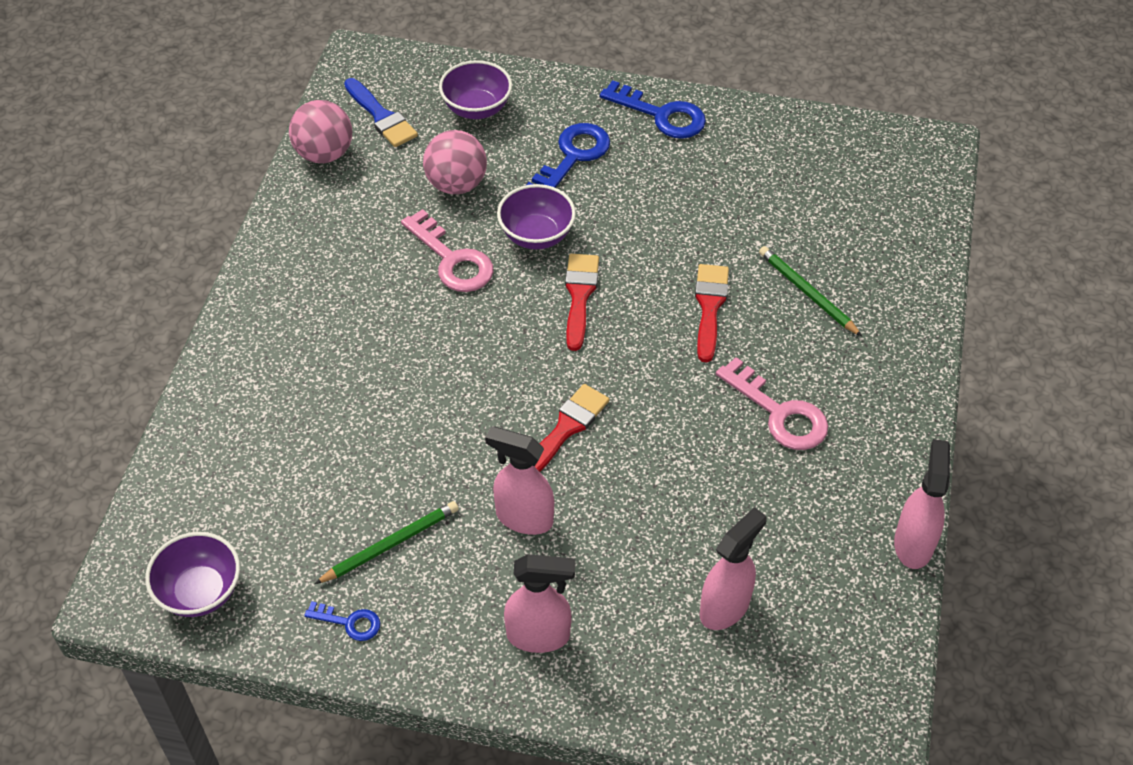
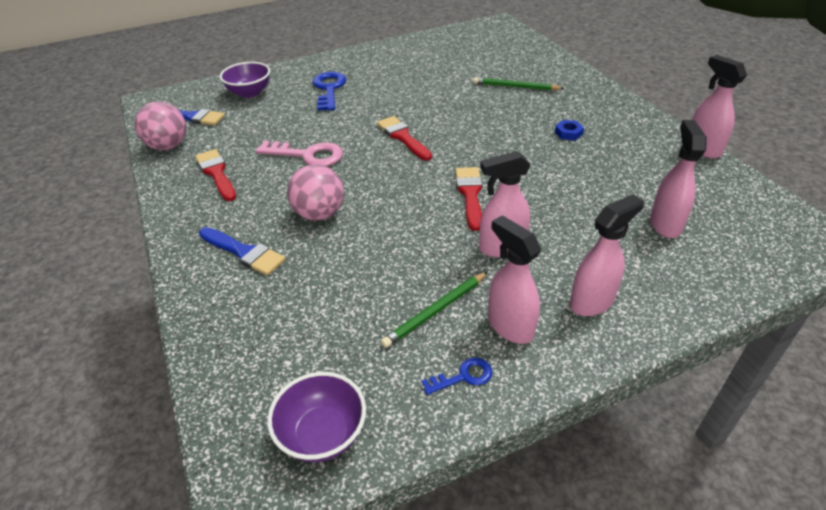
camera: 35 degrees left, 10 degrees down
(285, 359) = (244, 252): none -> blue brush
(390, 544) = (436, 311): green pencil -> green pencil turned 150 degrees counterclockwise
(437, 605) = (510, 326): none -> pink spray bottle
(456, 184) = (272, 125): pink ball -> pink ball (319, 214)
(536, 235) = (346, 125): purple bowl -> none
(661, 115) = (357, 58): blue key -> none
(709, 307) = (477, 111): red brush -> red brush (216, 173)
(779, 413) = (568, 133): pink key -> blue nut

